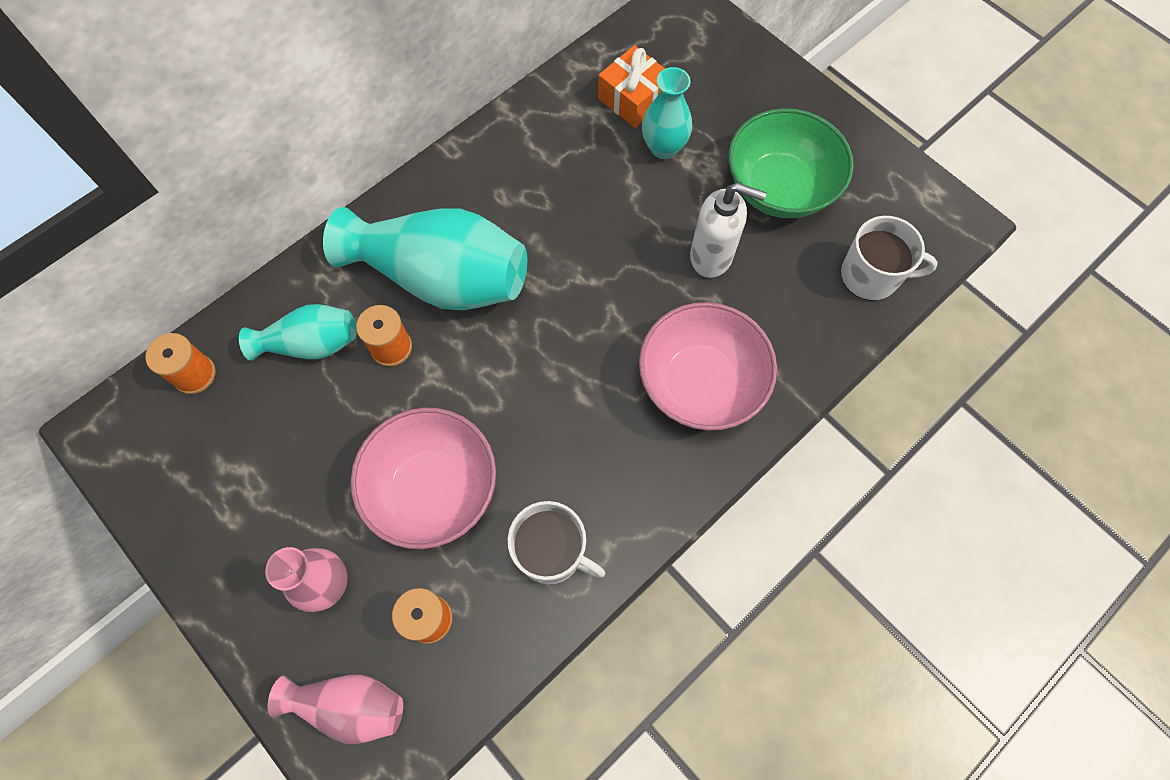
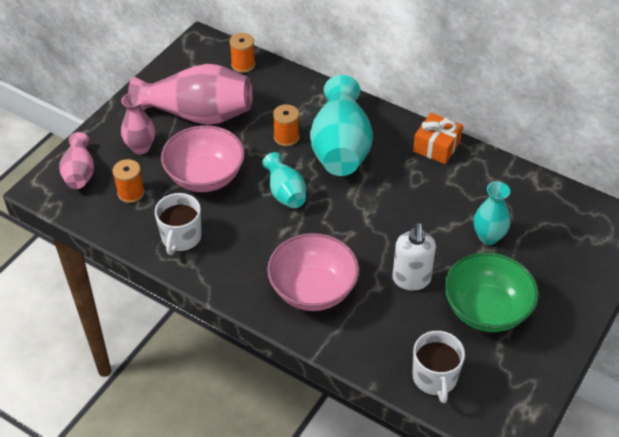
camera: 75 degrees right, 20 degrees down
(285, 472) = (198, 114): none -> pink vase
(311, 344) = (277, 104): turquoise vase -> turquoise vase (285, 192)
(633, 98) = (521, 212): orange gift -> orange gift (436, 146)

